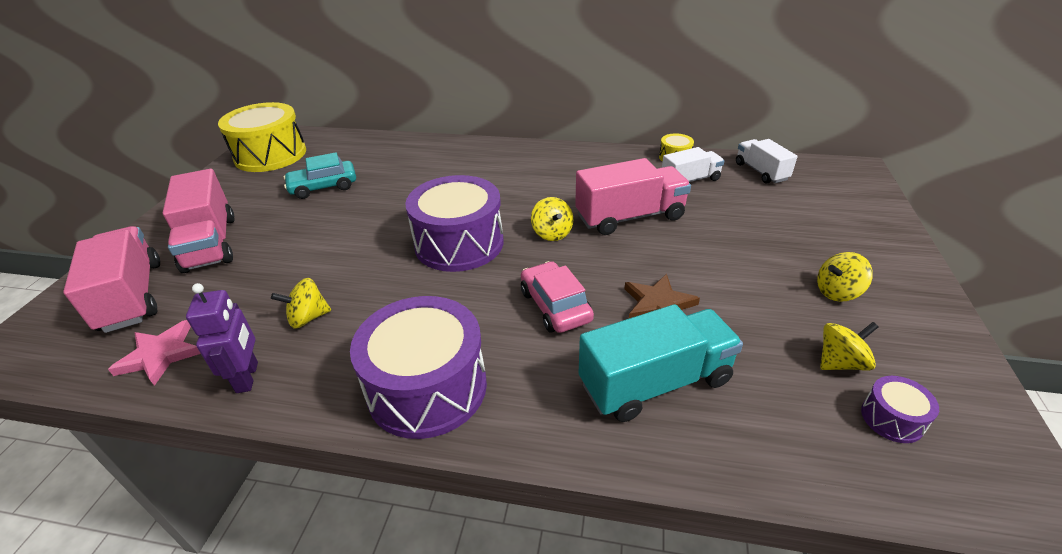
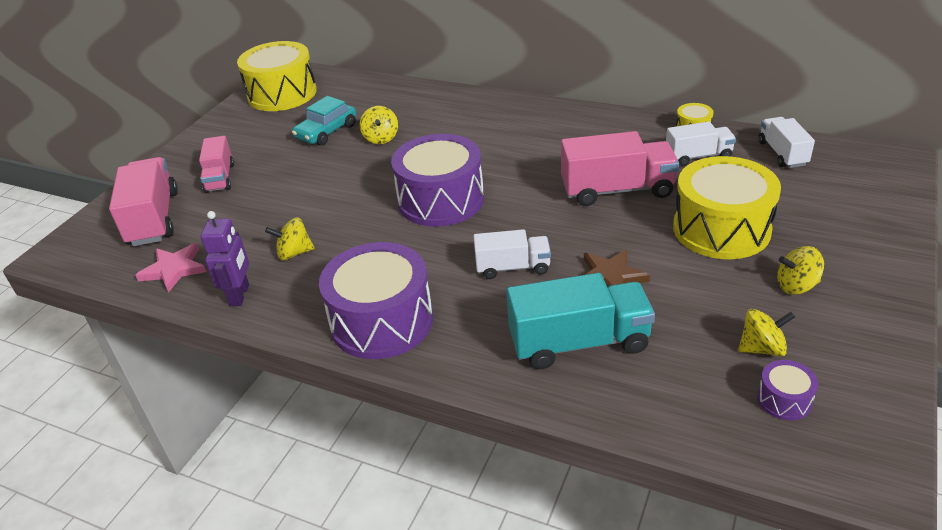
camera: 15 degrees right, 0 degrees up
(210, 243) = (220, 178): pink truck -> pink truck, size x0.61
(323, 187) = (326, 132): turquoise car -> turquoise car turned 45 degrees counterclockwise
(552, 233) = (533, 199): yellow spinning top -> yellow spinning top (381, 138)
(555, 306) = (513, 267): pink car -> white truck
(741, 244) = (721, 229): none -> yellow drum

